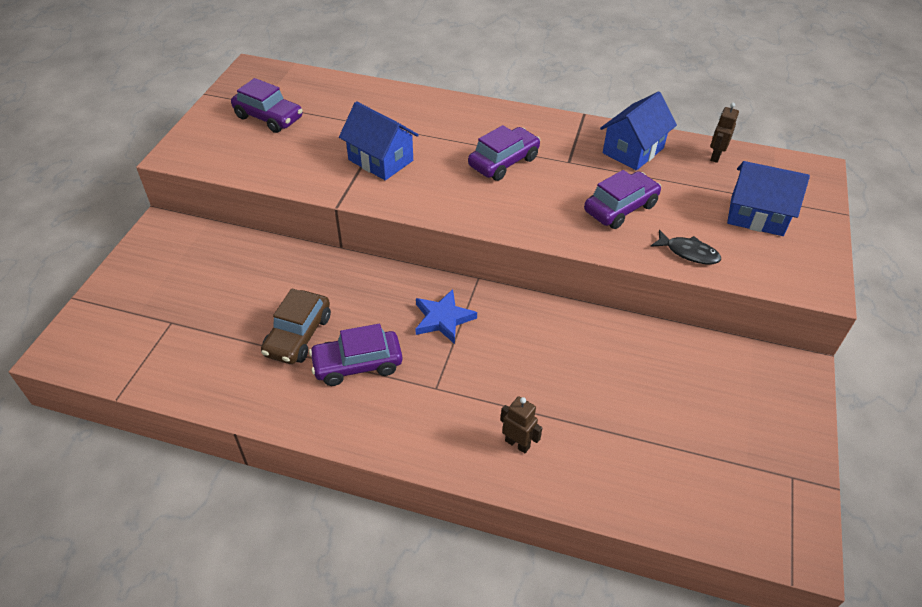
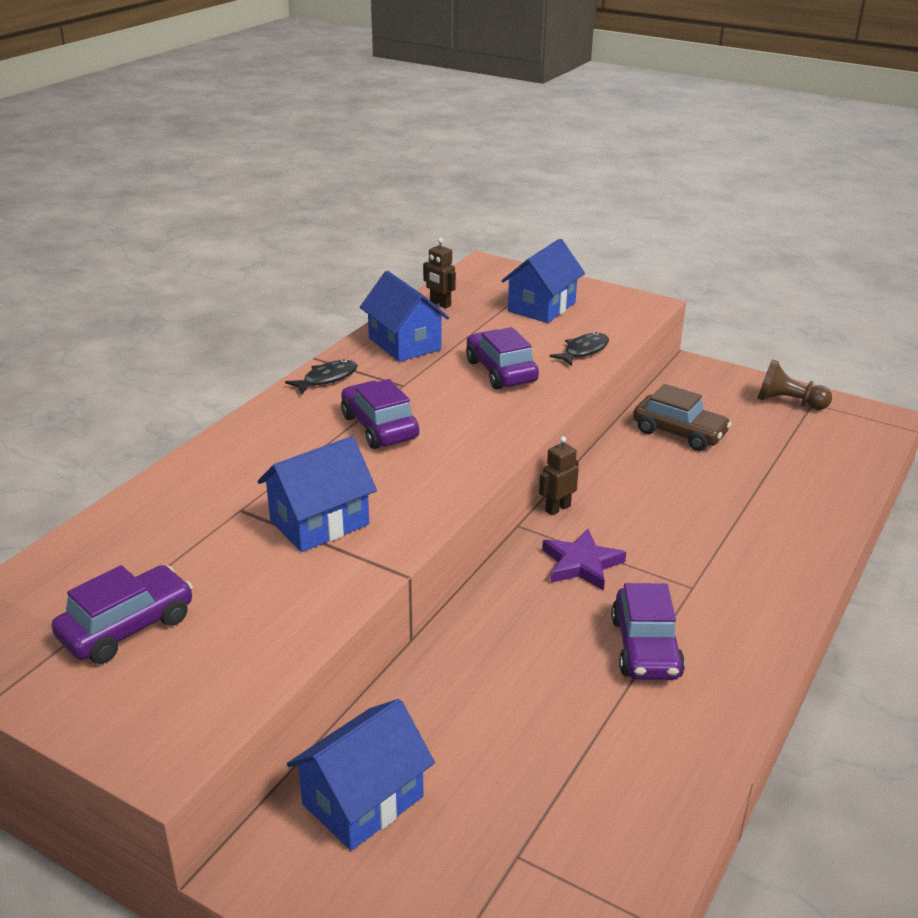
camera: 75 degrees left, 15 degrees down
(206, 253) = (363, 800): none -> blue house
(298, 335) = (581, 700): brown car -> brown car (679, 433)
(443, 319) = (581, 564): blue star -> purple star
(517, 444) = (775, 542): brown robot -> brown robot (557, 508)
(557, 125) = (327, 379): none -> black fish
(778, 453) = (788, 402): none -> brown pawn

